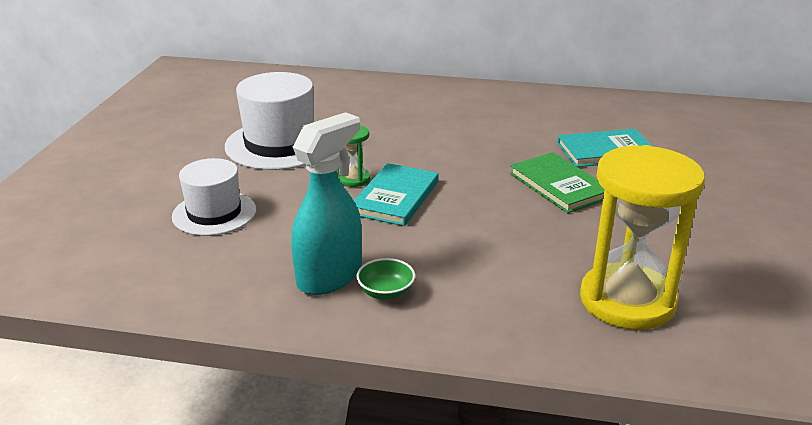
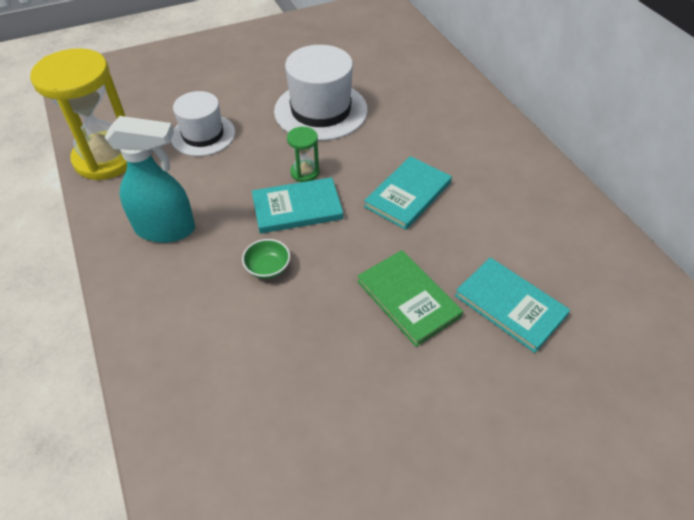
camera: 55 degrees right, 20 degrees up
(386, 292) = (165, 267): green bowl -> green bowl (268, 268)
(445, 146) = (408, 195): none -> turquoise book
(559, 185) = (408, 299): green book -> green book turned 60 degrees counterclockwise
(627, 300) = (249, 425): yellow hourglass -> yellow hourglass (106, 158)

